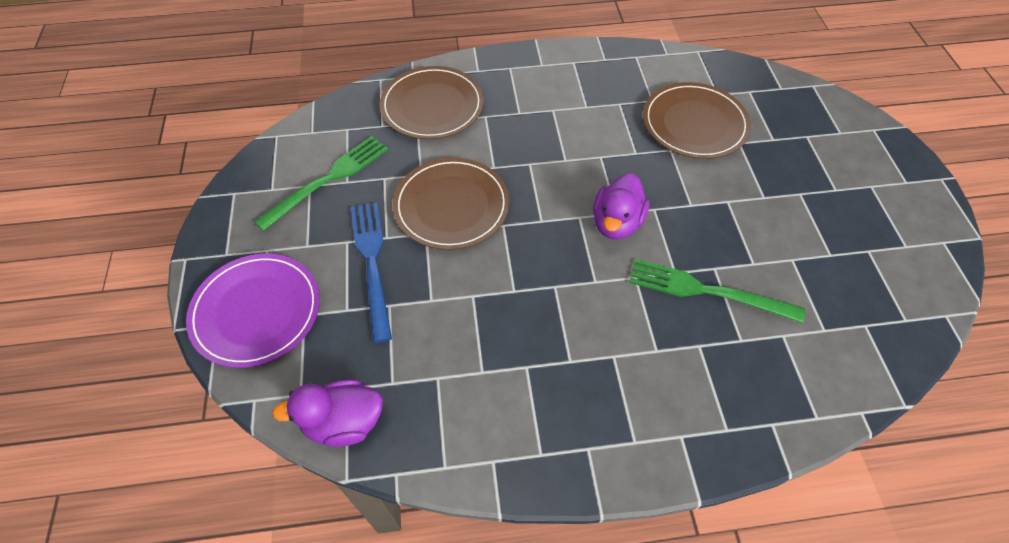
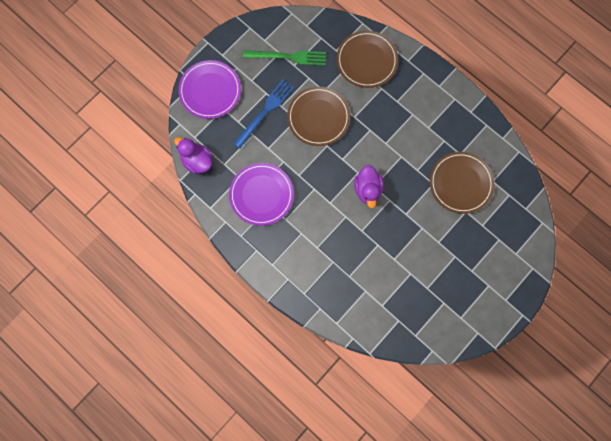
camera: 50 degrees right, 20 degrees up
(497, 366) = (261, 195): none -> purple plate
(616, 223) = (368, 190): purple duck -> purple duck turned 75 degrees counterclockwise
(707, 291) = (363, 249): green fork -> none

